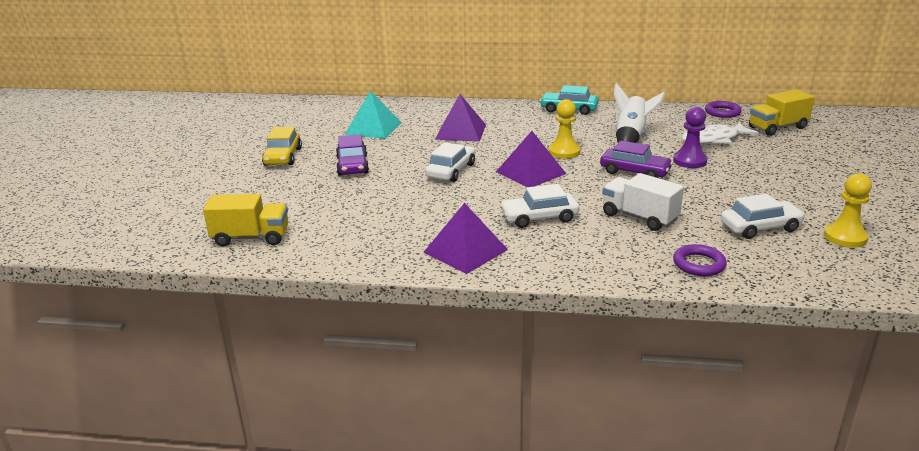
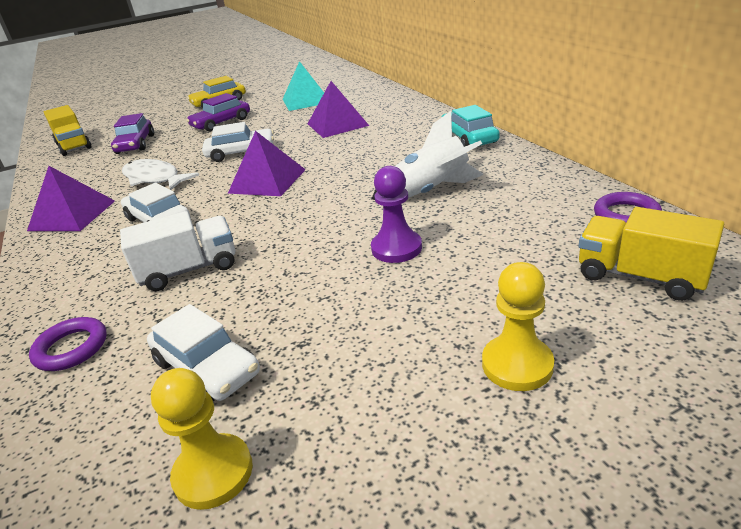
camera: 60 degrees right, 5 degrees up
(564, 152) = (339, 176): yellow pawn -> yellow pawn (517, 365)
(634, 172) = (322, 227): purple car -> purple car (135, 144)
(639, 217) = (189, 270): white truck -> white truck turned 60 degrees clockwise
(713, 139) = (502, 240): white fish -> white fish (154, 178)

